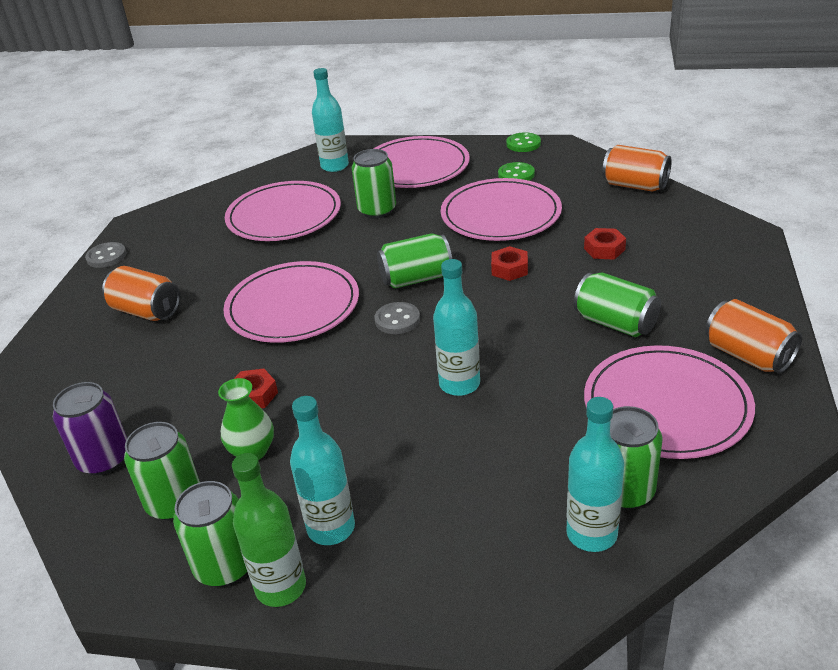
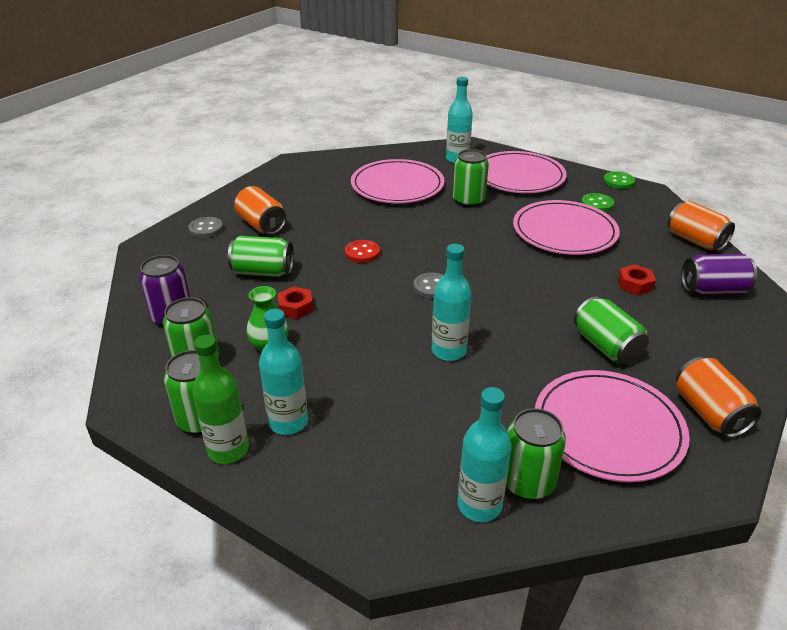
camera: 20 degrees right, 0 degrees up
(106, 256) = (259, 179): grey button -> grey button (206, 229)
(293, 306) = (362, 253): pink plate -> red button
(416, 279) = (466, 261): green can -> green can (263, 272)
(509, 269) = (544, 276): red nut -> none
(681, 232) = (713, 290): none -> purple can

